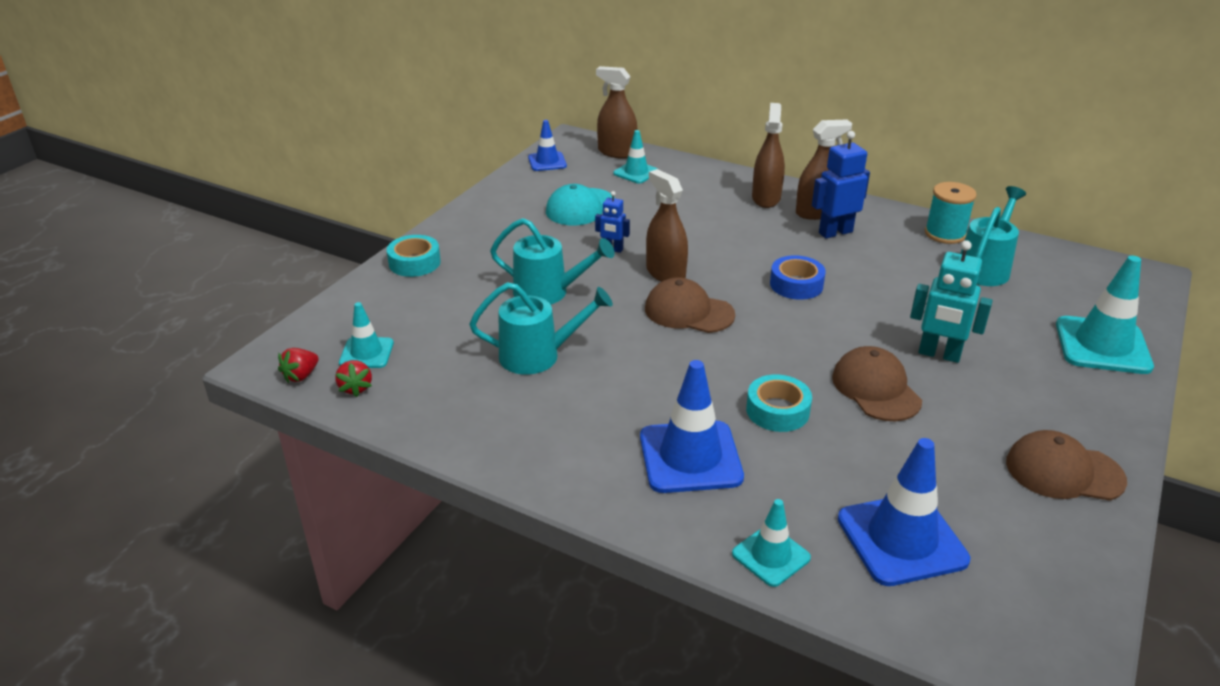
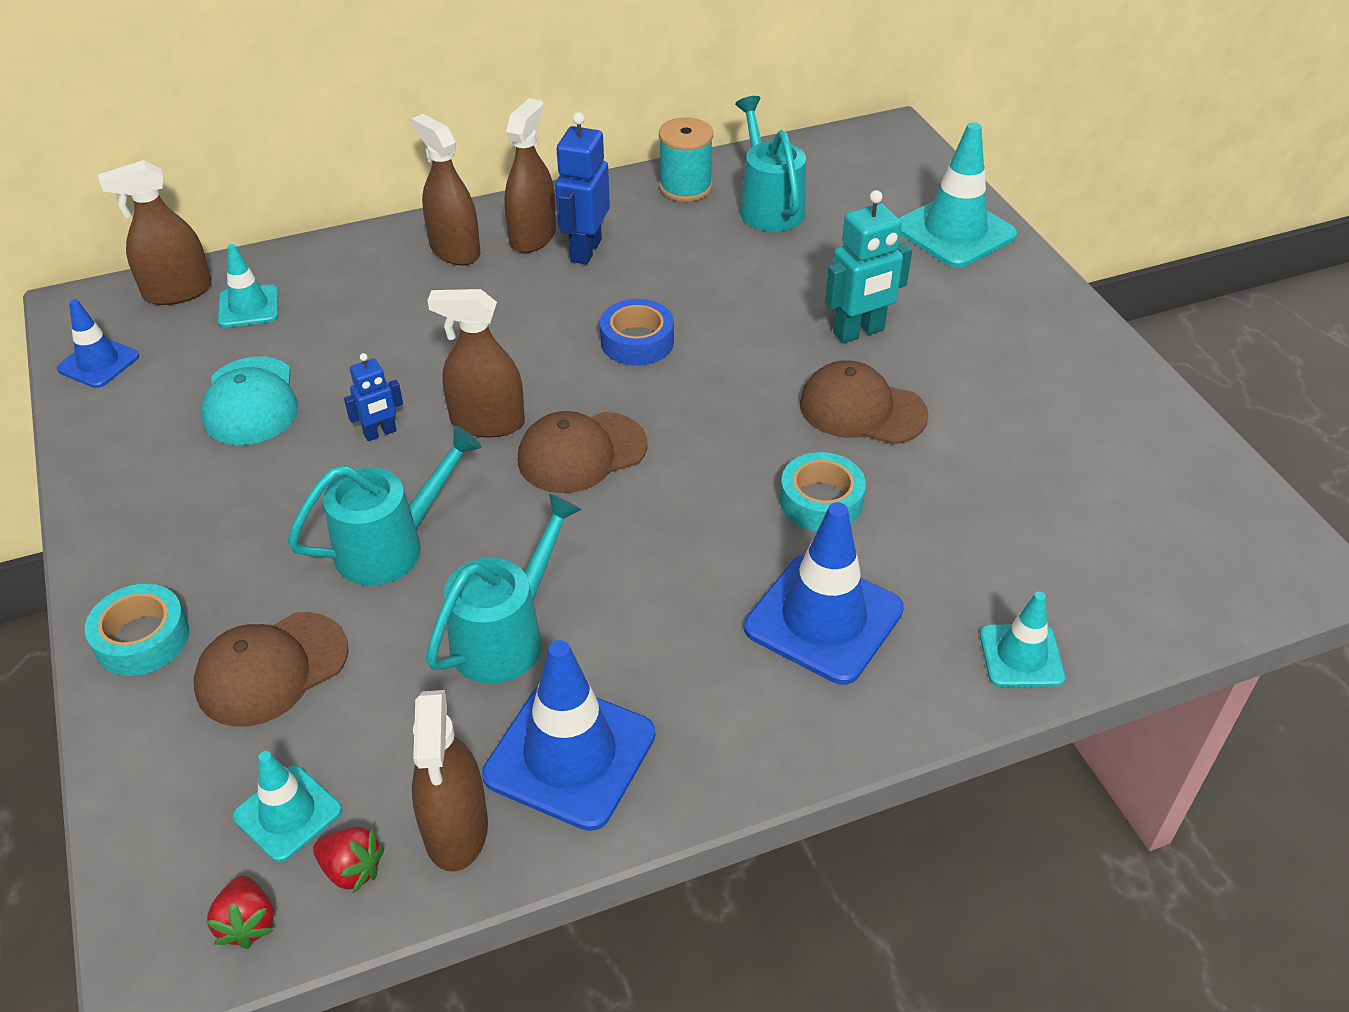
camera: 50 degrees left, 10 degrees up
(408, 405) = (456, 829): none -> brown spray bottle
(901, 539) = (1077, 547): blue traffic cone -> blue traffic cone (570, 755)
(1064, 471) = (1085, 381): brown cap -> brown cap (271, 669)

